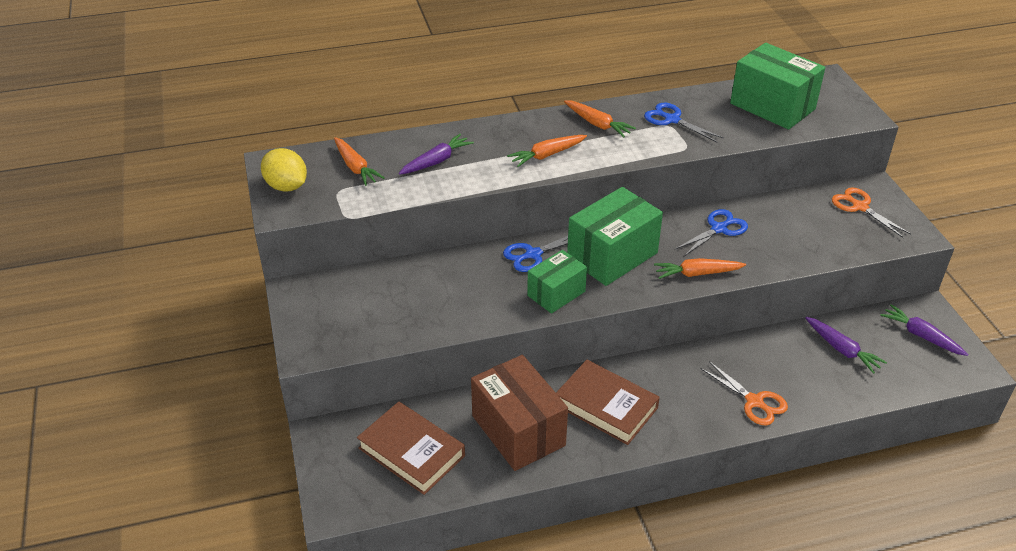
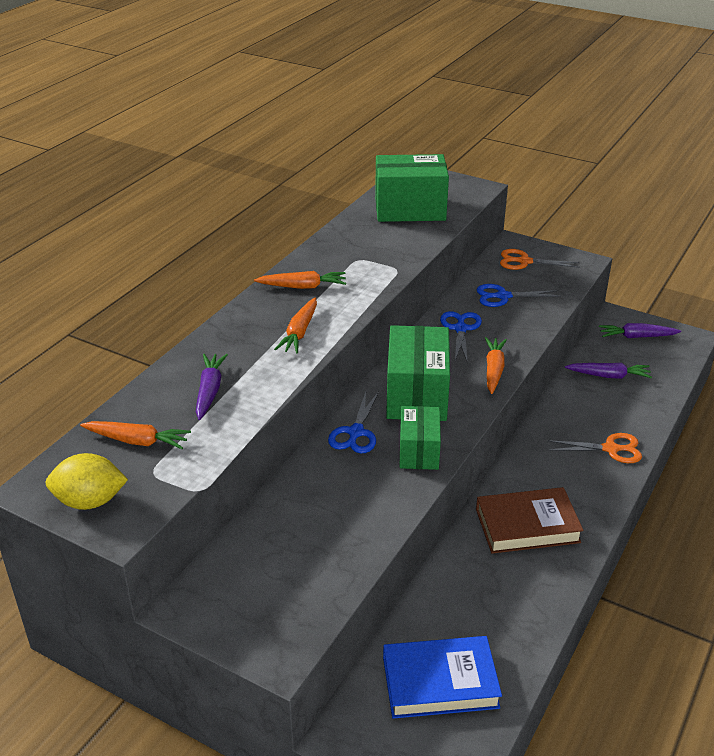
camera: 45 degrees left, 5 degrees down
(411, 452) = (440, 682): brown book -> blue book
(518, 430) = (494, 594): brown box -> none
(672, 120) = (355, 254): blue scissors -> blue scissors (503, 296)
(697, 273) = (494, 370): orange carrot -> orange carrot turned 150 degrees clockwise

